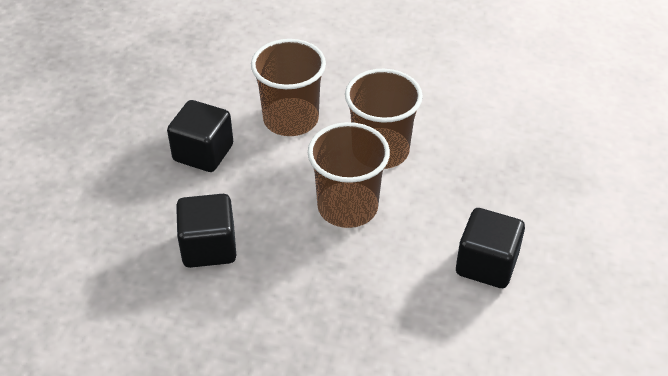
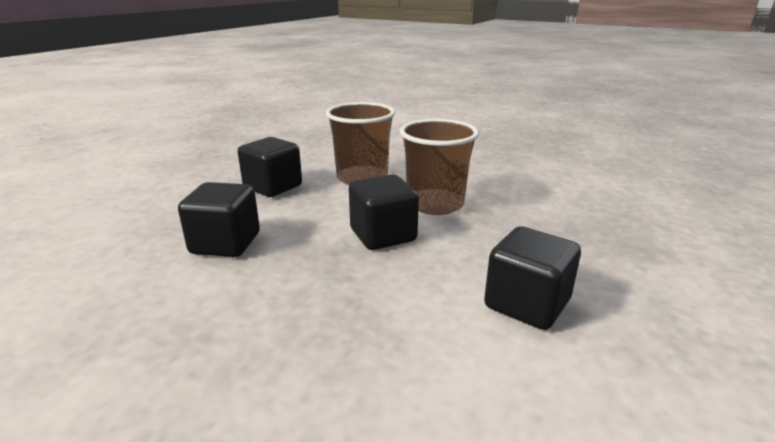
camera: 15 degrees right, 20 degrees down
(347, 207) = (383, 235): brown cup -> black cube

